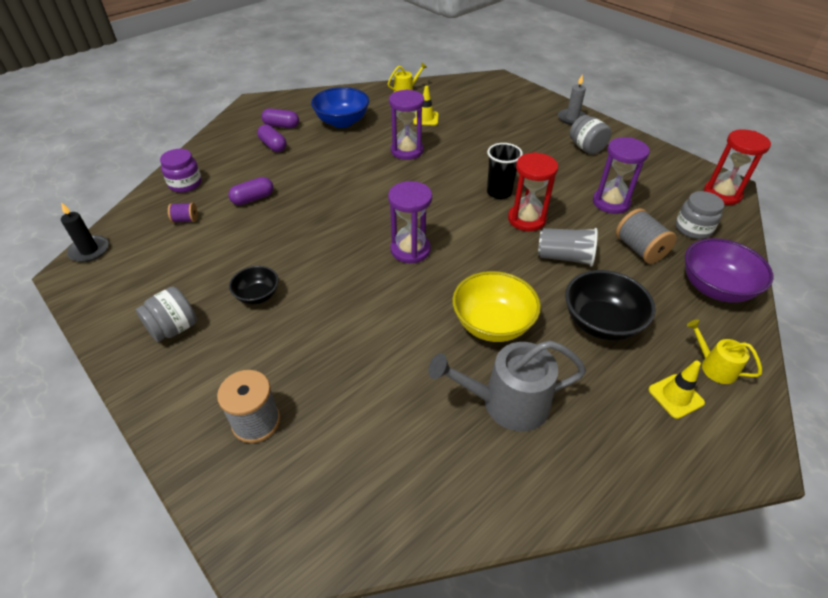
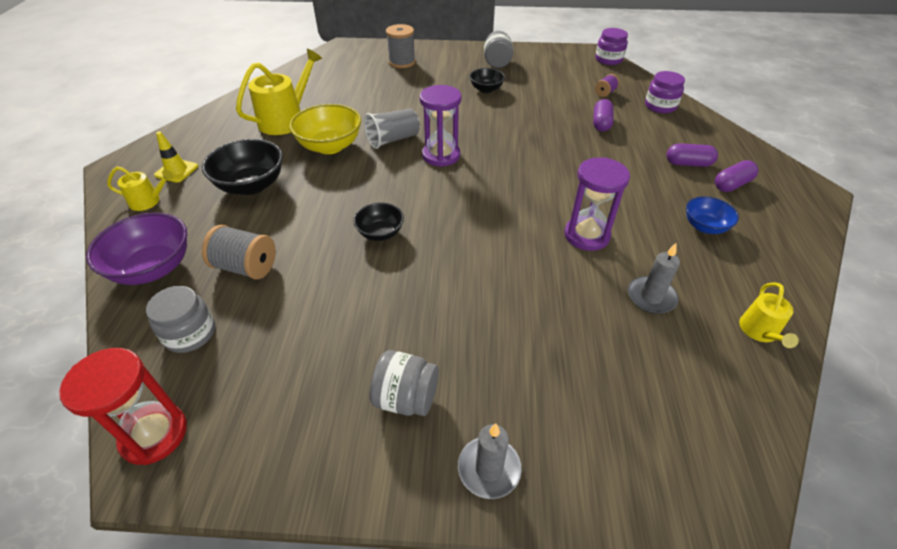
camera: 135 degrees right, 0 degrees up
(89, 250) = (608, 59): black candle -> purple jar
(342, 122) = (704, 226): blue bowl -> blue bowl, size x0.59
(426, 118) = (651, 297): yellow traffic cone -> grey candle
(499, 192) = (436, 246): black cup -> none
(507, 403) = (286, 120): grey watering can -> yellow watering can
(526, 219) = (380, 233): red hourglass -> black bowl
(564, 257) = (315, 218): grey cup -> grey cup (393, 140)
(611, 202) = (308, 311): purple hourglass -> none

